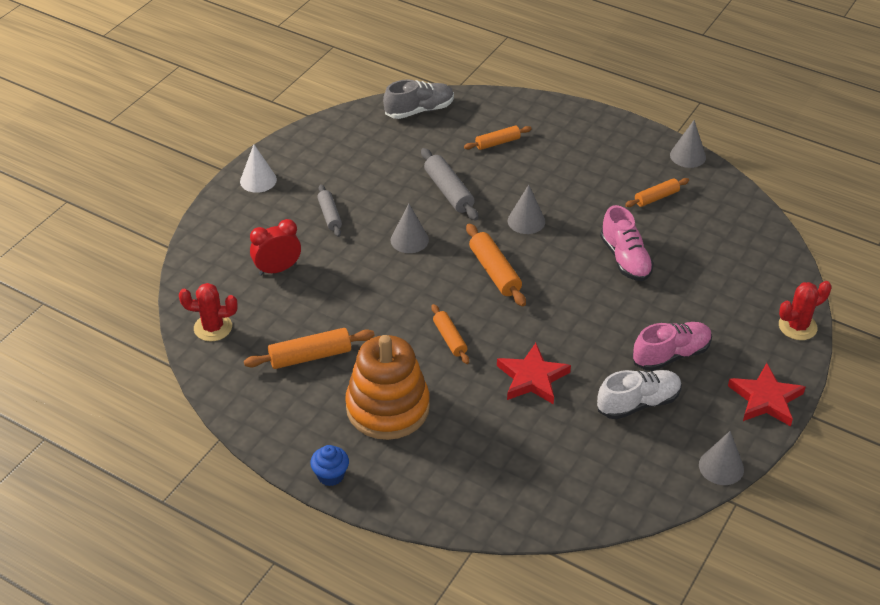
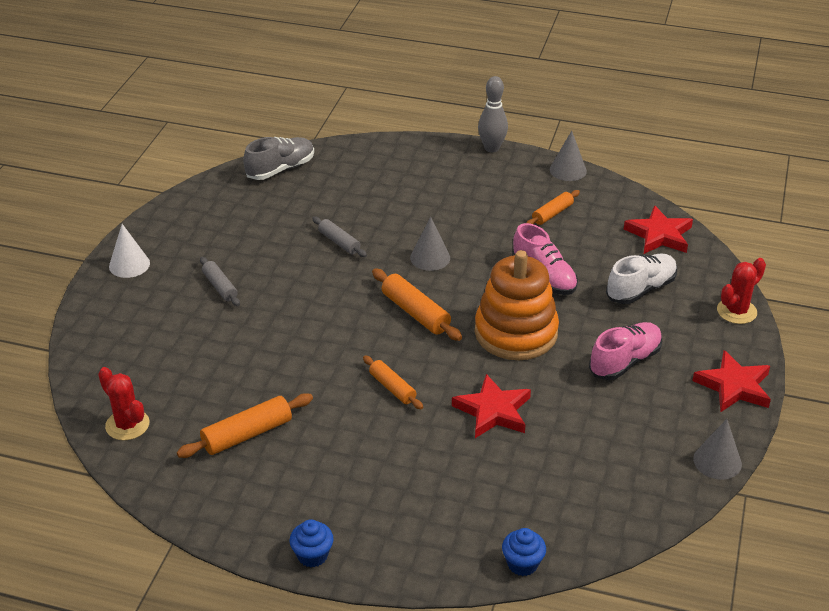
camera: 15 degrees left, 5 degrees down
(213, 328) = (127, 425): red cactus -> red cactus turned 60 degrees clockwise
(277, 269) = (181, 351): red clock -> none
(388, 408) = (350, 471): orange stacking toy -> orange stacking toy (516, 333)
(409, 240) = (314, 297): grey cone -> none
(448, 191) = (339, 242): grey rolling pin -> grey rolling pin, size x0.65
(497, 143) = (373, 187): orange rolling pin -> none
(508, 522) = (522, 564): none -> blue cupcake
(622, 121) = (492, 148): none -> grey bowling pin
(638, 403) = (610, 415): white shoe -> white shoe (641, 289)
(752, 237) = (659, 235): none -> red star

